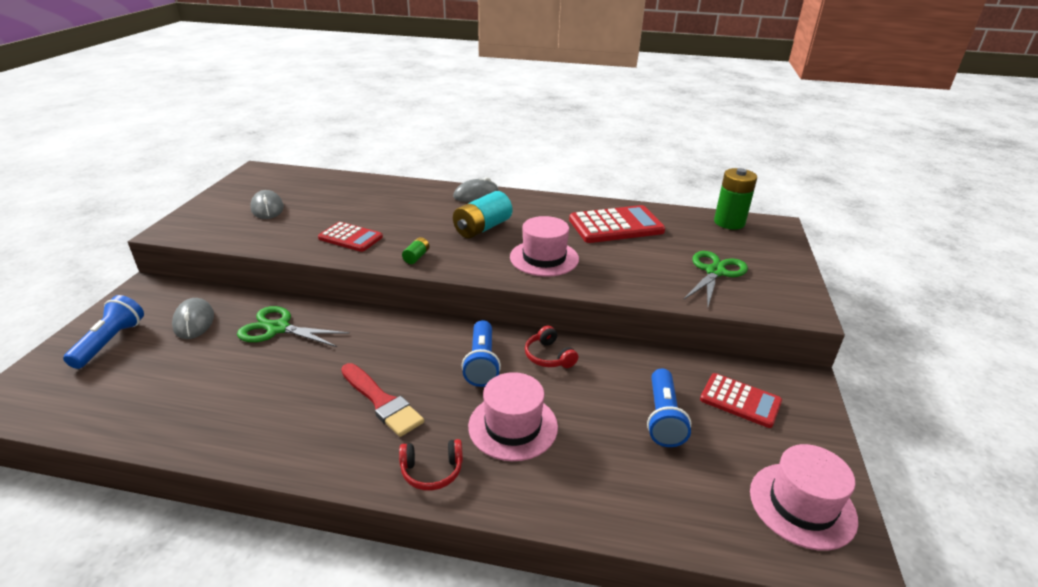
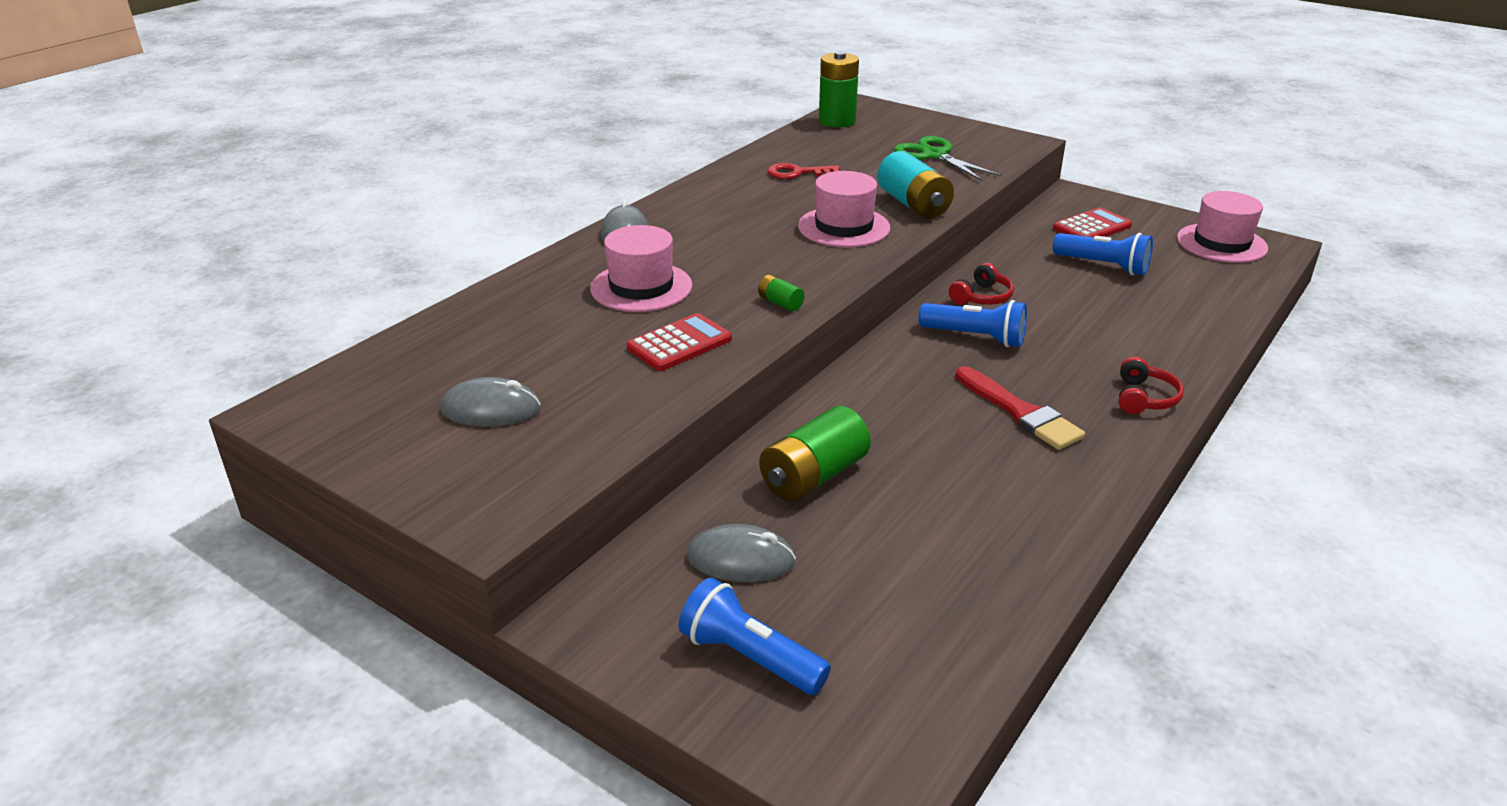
camera: 65 degrees left, 0 degrees up
(278, 328) = (813, 476): green scissors -> green battery
(381, 402) = (1020, 412): red brush -> red brush turned 75 degrees clockwise
(482, 228) = (734, 247): turquoise battery -> turquoise battery (913, 204)
(513, 426) = (1090, 341): pink hat -> pink hat (641, 287)
(549, 356) = (982, 297): red headphones -> red headphones turned 45 degrees counterclockwise
(616, 226) = (797, 173): red calculator -> red key

